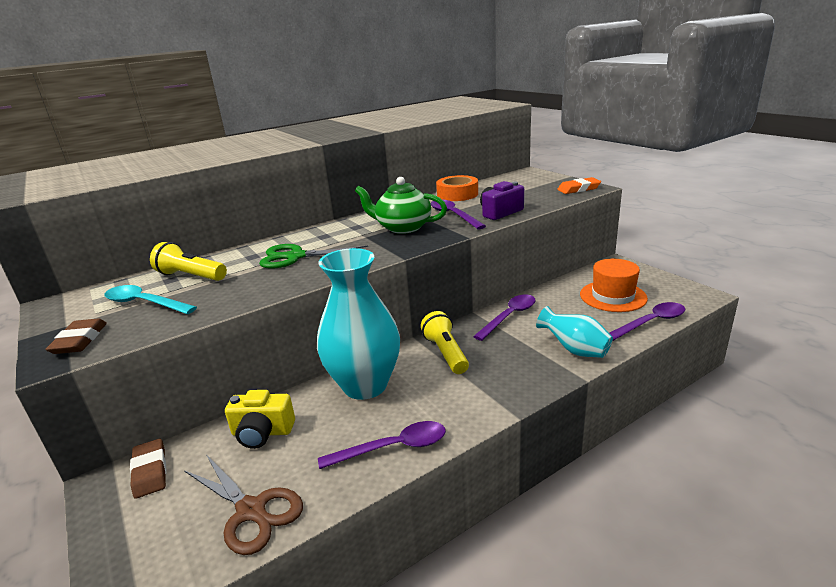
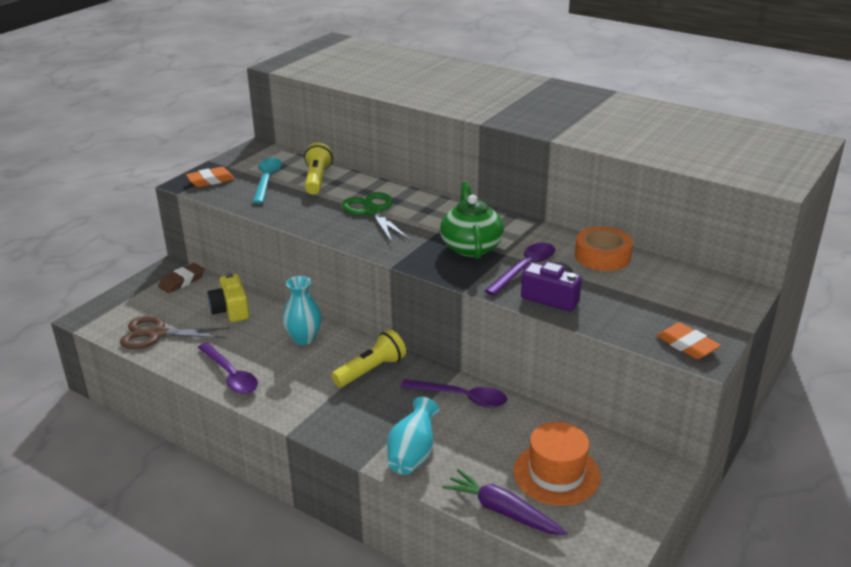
camera: 65 degrees right, 5 degrees up
(80, 340) = (210, 180): brown eraser -> orange eraser
(251, 510) = (157, 334): brown scissors -> brown scissors turned 75 degrees clockwise
(365, 385) = (304, 338): turquoise vase -> turquoise vase, size x0.53
(651, 322) = (502, 511): purple spoon -> purple carrot

